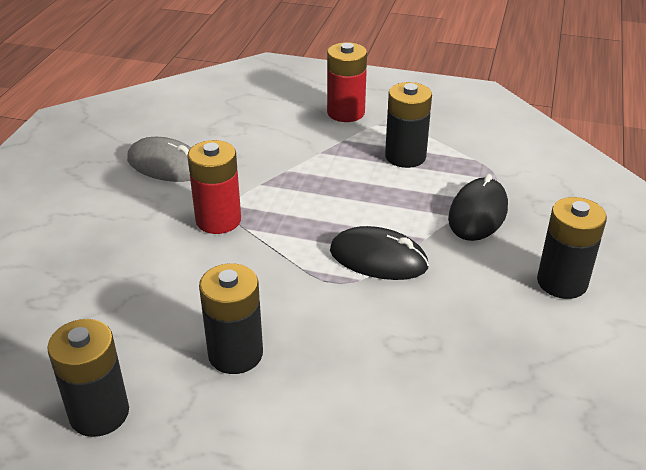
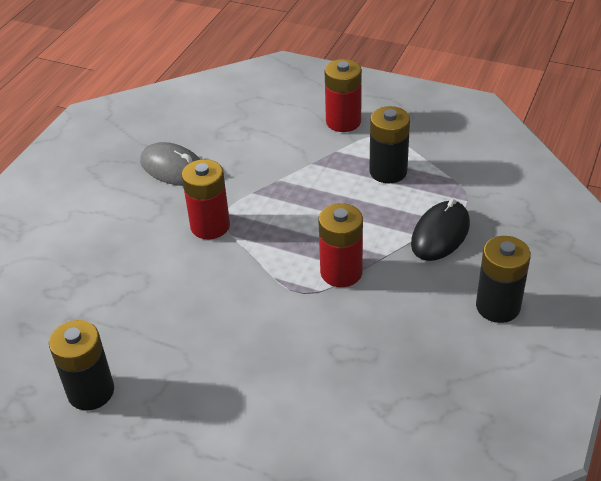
camera: 10 degrees right, 5 degrees up
(235, 354) = (205, 350): black battery -> none
(378, 258) = (341, 272): black mouse -> red battery

